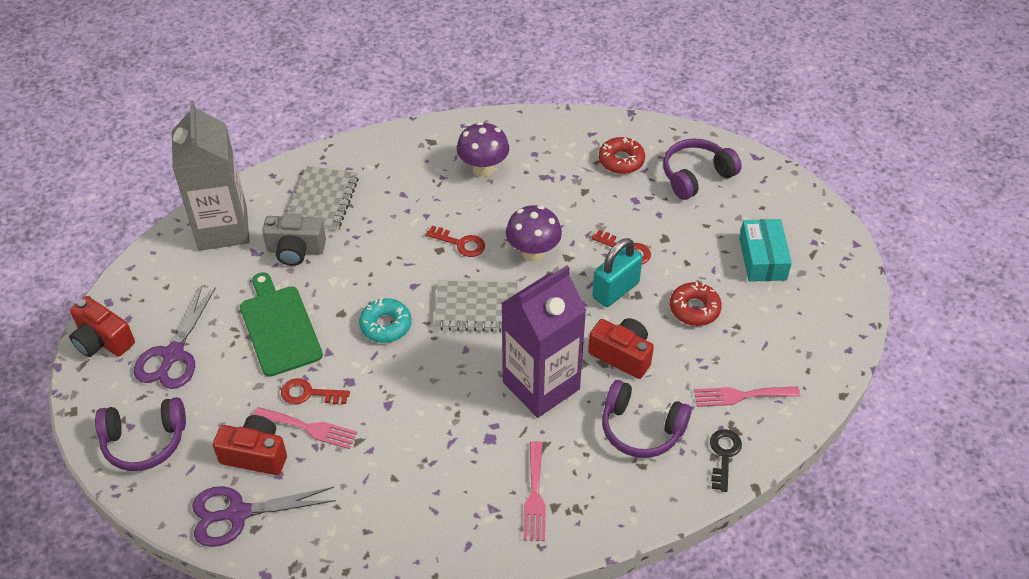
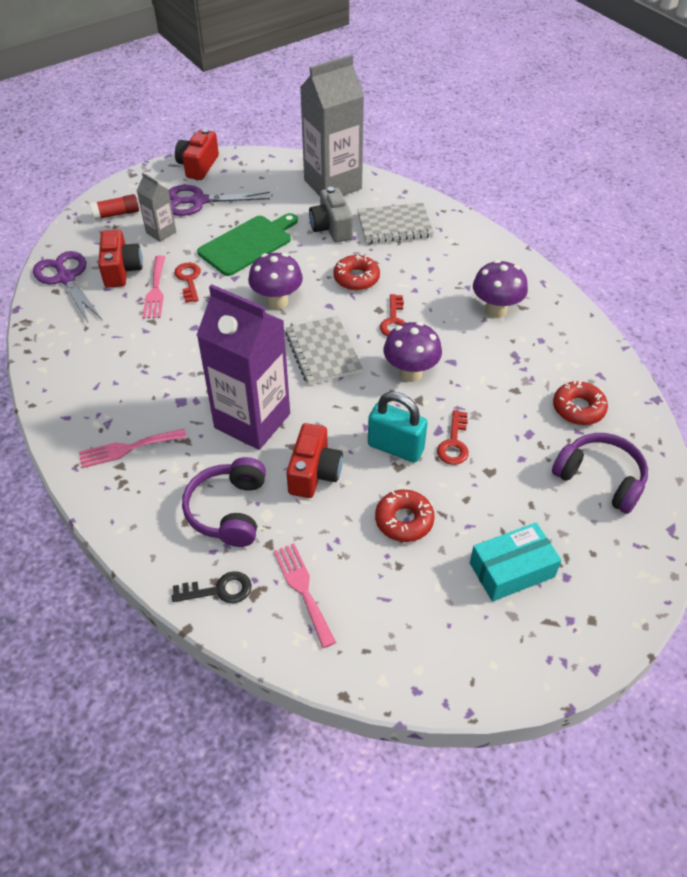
camera: 70 degrees right, 0 degrees up
(144, 441) = (117, 214): purple headphones -> red glue stick
(209, 403) = (161, 232): none -> grey carton
(385, 253) = (356, 278): none -> red donut
(386, 325) = (277, 301): turquoise donut -> purple mushroom

